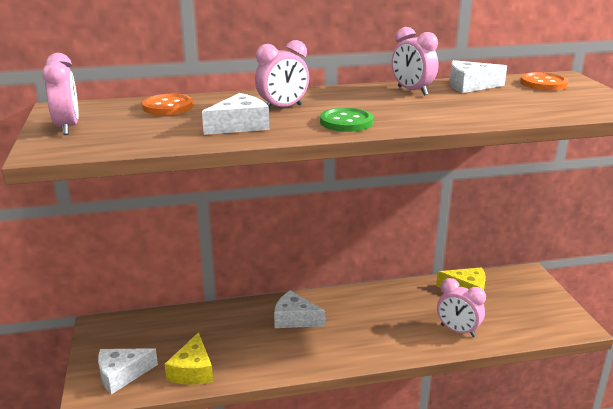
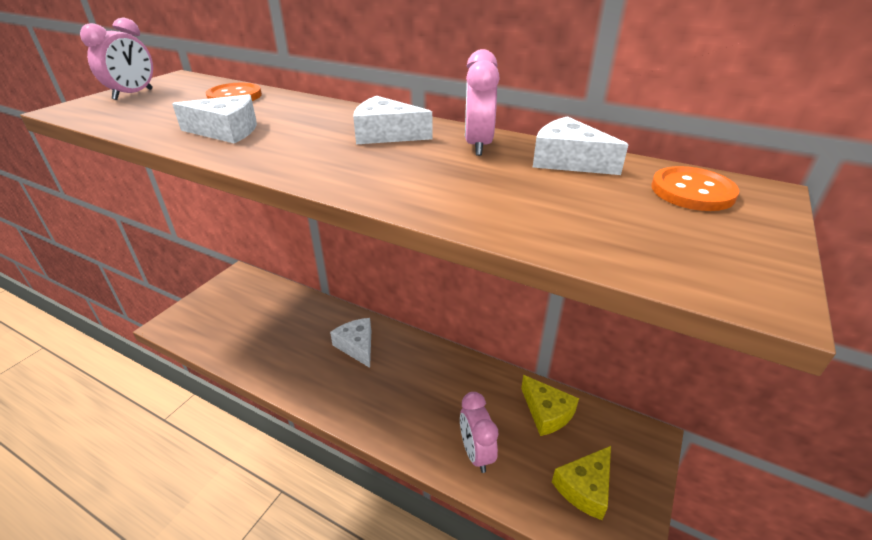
camera: 40 degrees right, 10 degrees up
(122, 375) = (199, 321): white cheese -> white cheese (386, 134)
(192, 370) = (237, 346): yellow cheese -> yellow cheese (585, 487)
(282, 108) = (306, 124): pink clock -> none
(346, 122) = (313, 160): green button -> none

